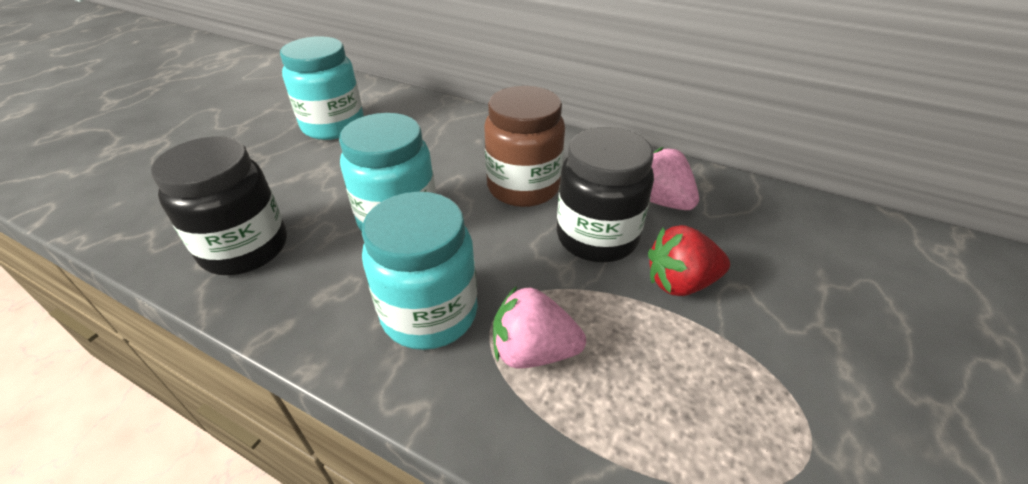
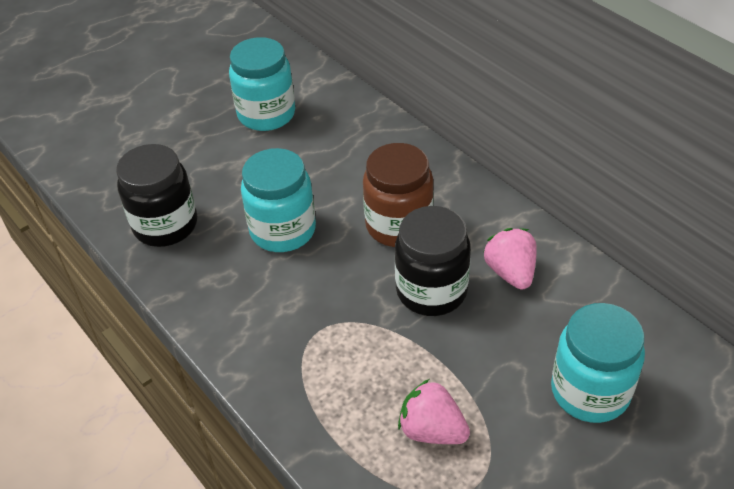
camera: 25 degrees right, 5 degrees up
(430, 313) = (273, 316): turquoise jar -> turquoise jar (590, 391)
(533, 351) = (330, 365): pink strawberry -> pink strawberry (432, 430)
(680, 283) = (472, 349): red strawberry -> none

